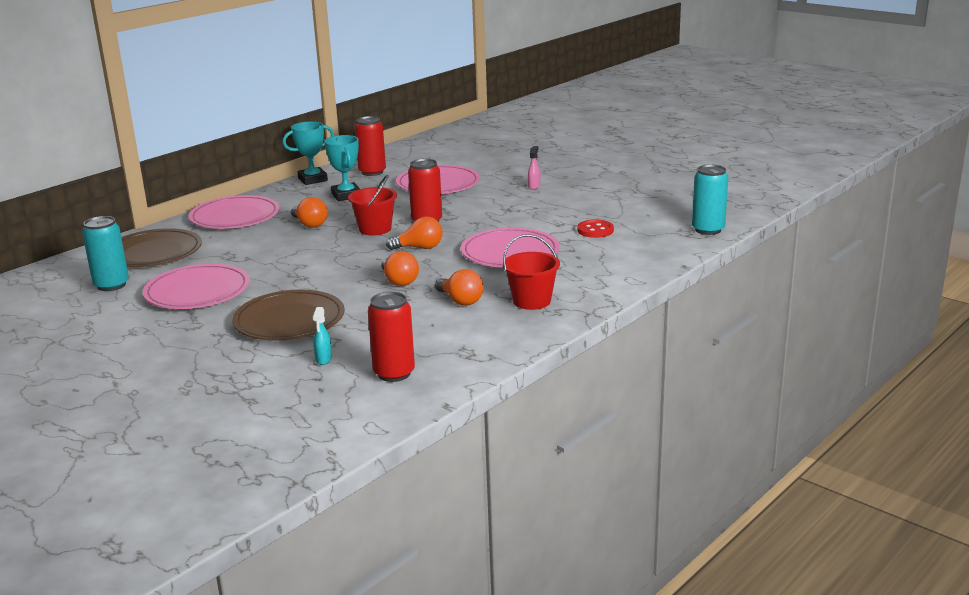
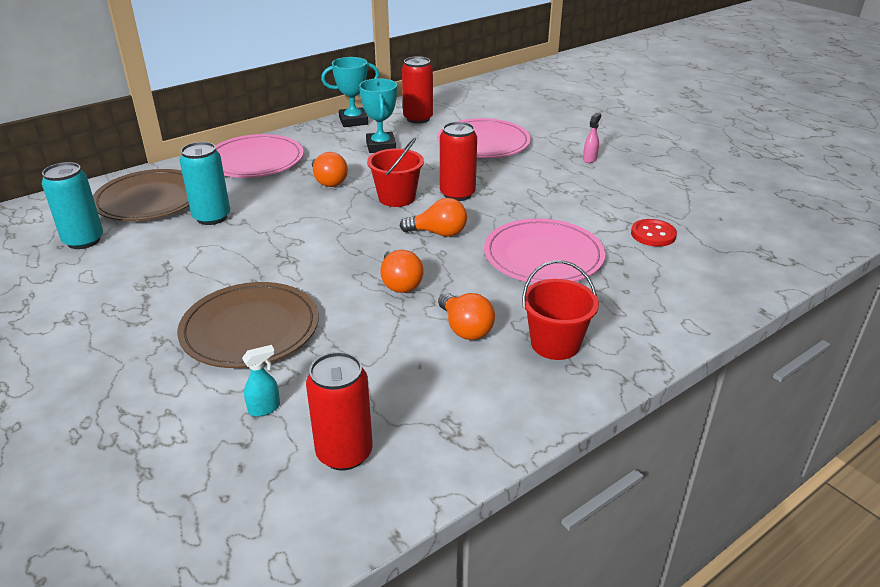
camera: 10 degrees right, 10 degrees up
(197, 291) = (168, 264): pink plate -> none
(323, 359) = (264, 408): turquoise spray bottle -> turquoise spray bottle turned 135 degrees counterclockwise
(708, 230) = (796, 253): turquoise can -> turquoise can (211, 217)

